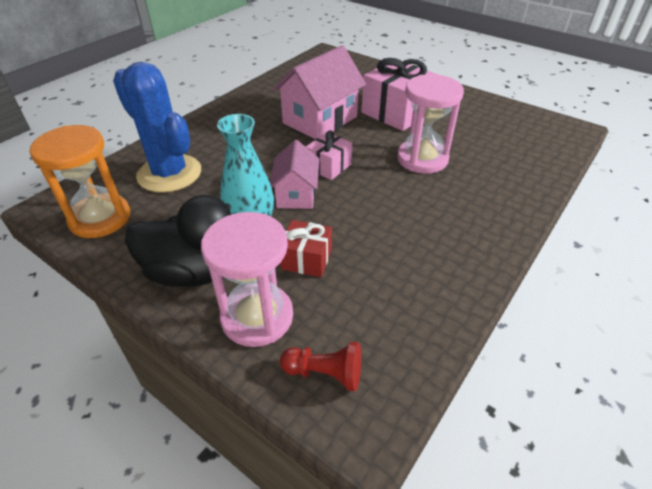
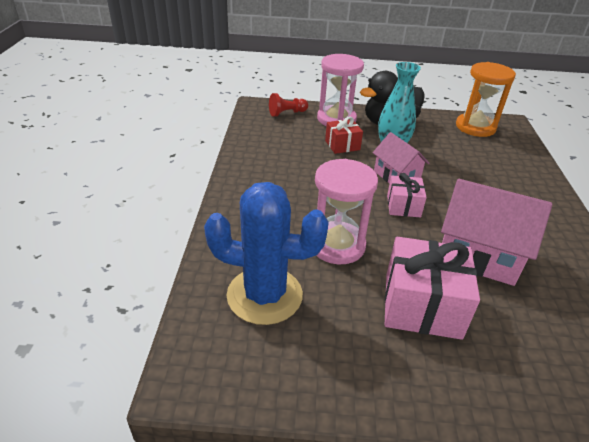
camera: 145 degrees right, 5 degrees down
(169, 173) = (493, 160): blue cactus -> blue cactus (264, 295)
(320, 120) = (478, 255): pink house -> pink house turned 75 degrees counterclockwise

